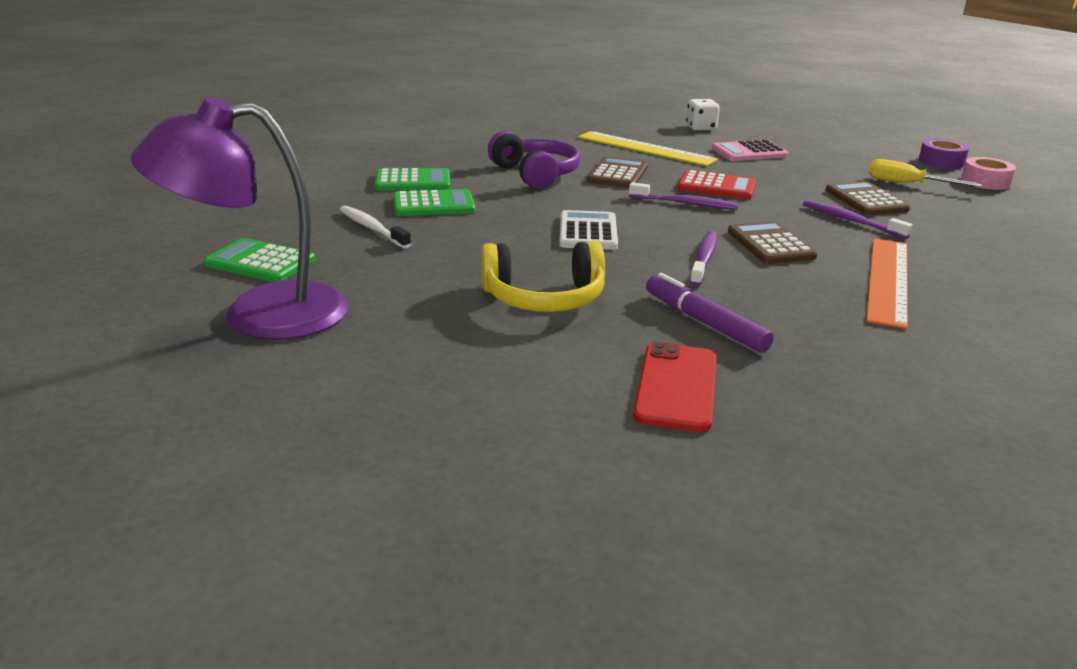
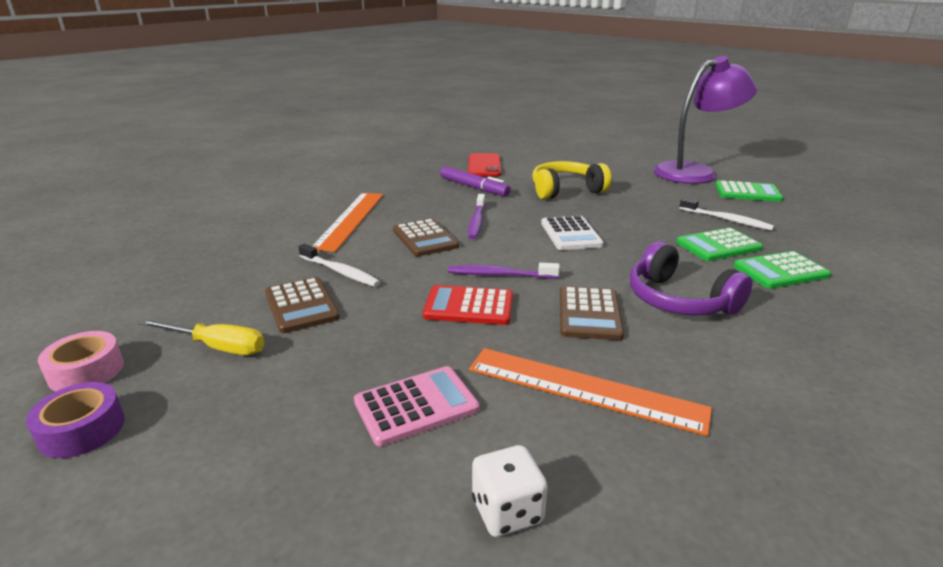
camera: 170 degrees right, 0 degrees up
(645, 148) = (584, 389): yellow ruler -> orange ruler
(851, 221) = (340, 272): purple toothbrush -> white toothbrush

